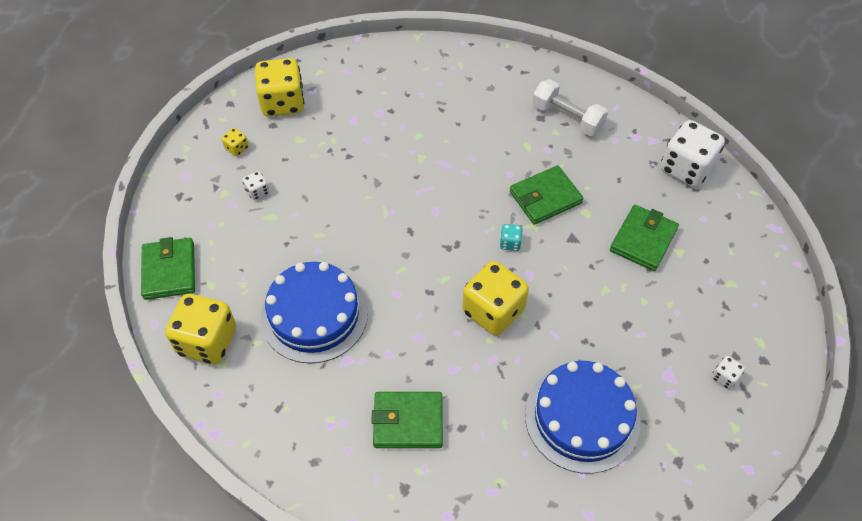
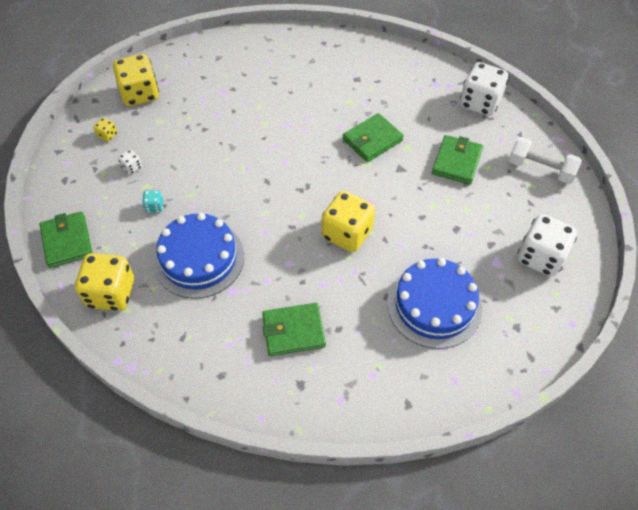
camera: 10 degrees left, 0 degrees up
(510, 243) = (350, 179): turquoise dice -> turquoise dice (154, 207)
(567, 118) = (378, 76): white dumbbell -> white dumbbell (540, 169)
(724, 377) = (540, 257): white dice -> white dice, size x2.30

